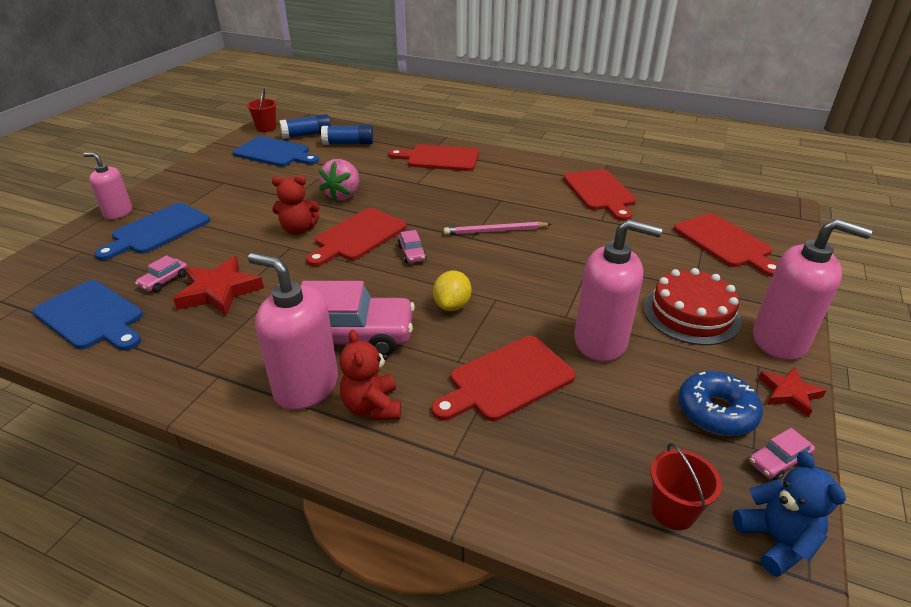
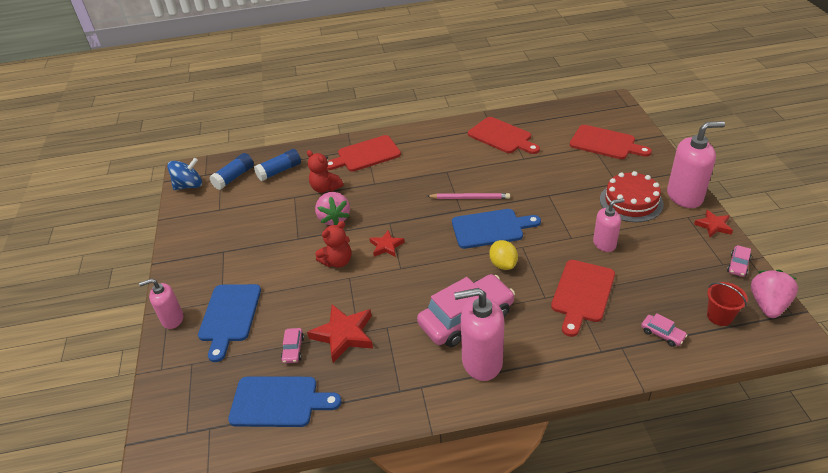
camera: 30 degrees left, 5 degrees up
(266, 128) = (189, 186): red bucket -> blue spinning top
(275, 153) = (230, 206): blue cutting board -> blue cutting board (491, 228)
(358, 236) = (386, 246): red cutting board -> red star
(372, 407) = (531, 350): red teddy bear -> red teddy bear (325, 188)
(412, 253) = (437, 241): pink car -> pink car (662, 334)
(495, 231) = (470, 198): pink pencil -> pink pencil turned 135 degrees counterclockwise
(601, 342) = (604, 244): pink soap dispenser -> pink soap dispenser, size x0.61
(716, 412) = (692, 254): blue donut -> none
(775, 541) = (768, 305): blue teddy bear -> pink strawberry

